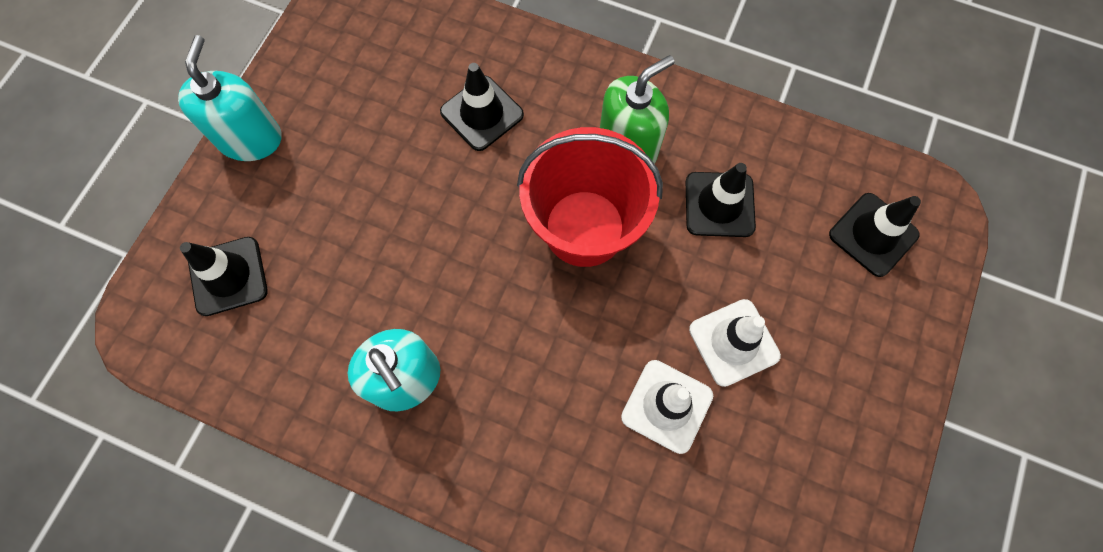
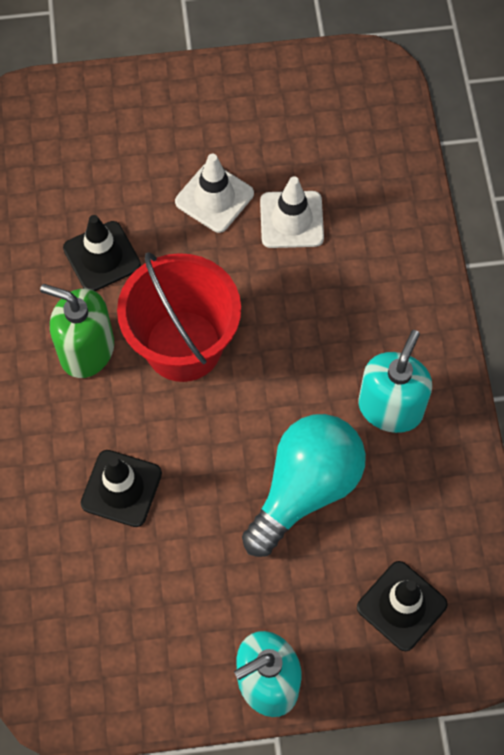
camera: 120 degrees left, 5 degrees down
(382, 257) = (305, 488): none -> turquoise light bulb
(873, 235) = (66, 141): black traffic cone -> none

